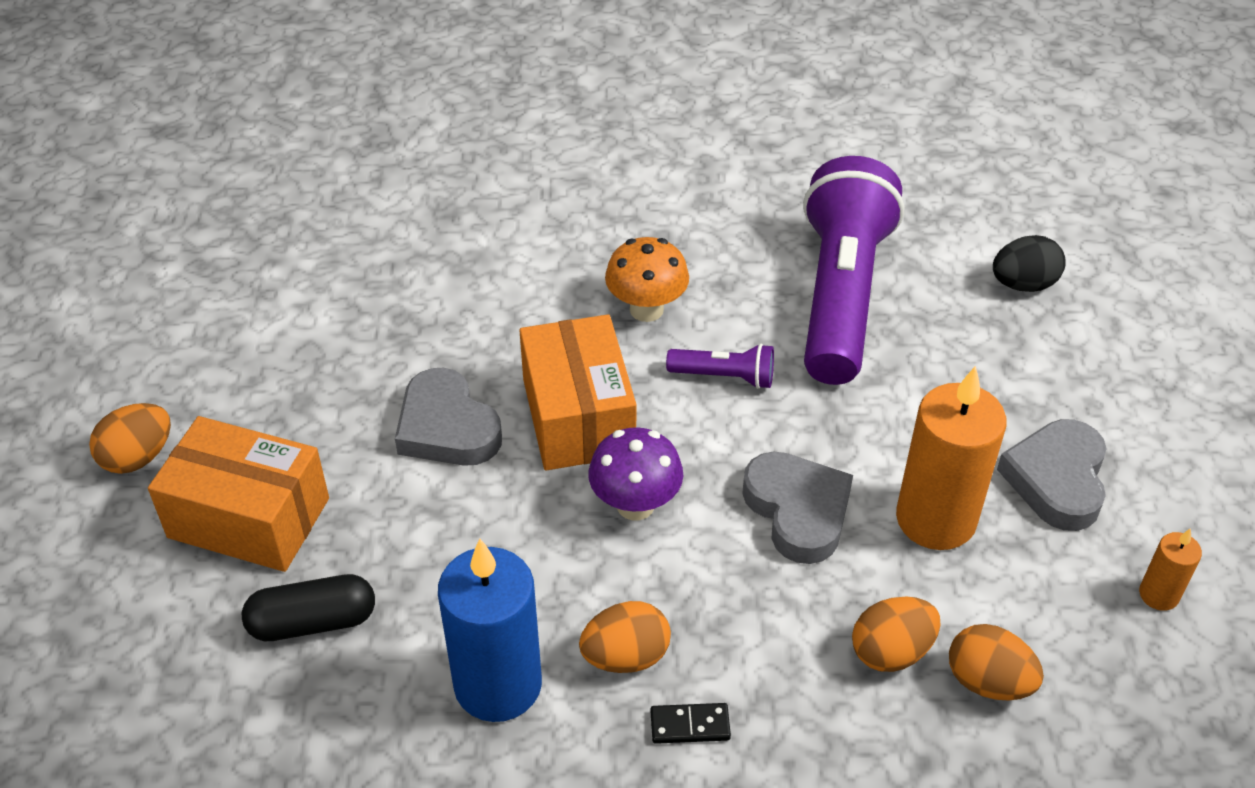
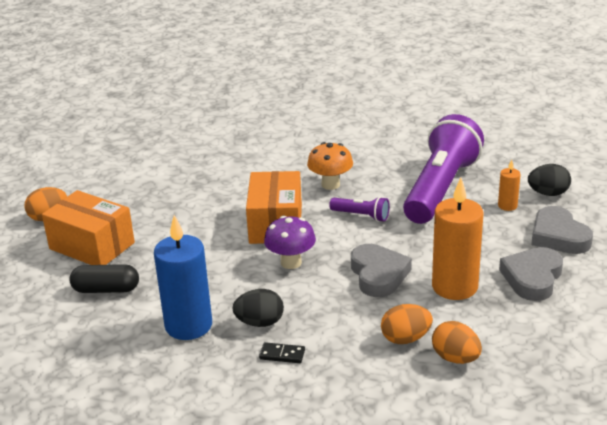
camera: 15 degrees right, 15 degrees down
(447, 427) = (205, 221): grey heart -> grey heart (558, 236)
(625, 657) = (260, 323): orange egg -> black egg
(1158, 594) = (572, 333): orange candle -> orange candle (507, 206)

